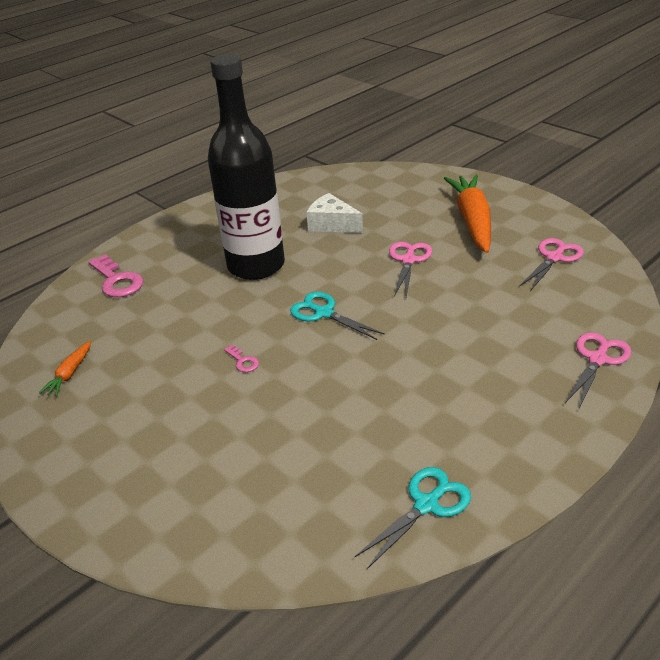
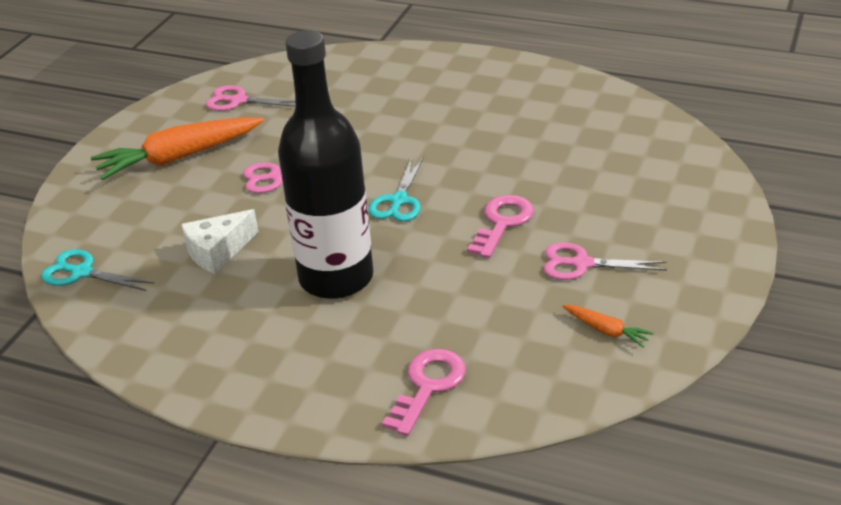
camera: 115 degrees left, 0 degrees up
(70, 374) = (606, 330): orange carrot -> orange carrot turned 45 degrees clockwise
(243, 361) = (502, 223): pink key -> pink key, size x2.06
(332, 224) = (218, 251): white cheese -> white cheese turned 45 degrees clockwise
(426, 505) = (580, 95): turquoise scissors -> turquoise scissors (82, 272)
(597, 359) = (381, 62): pink scissors -> pink scissors (581, 264)

